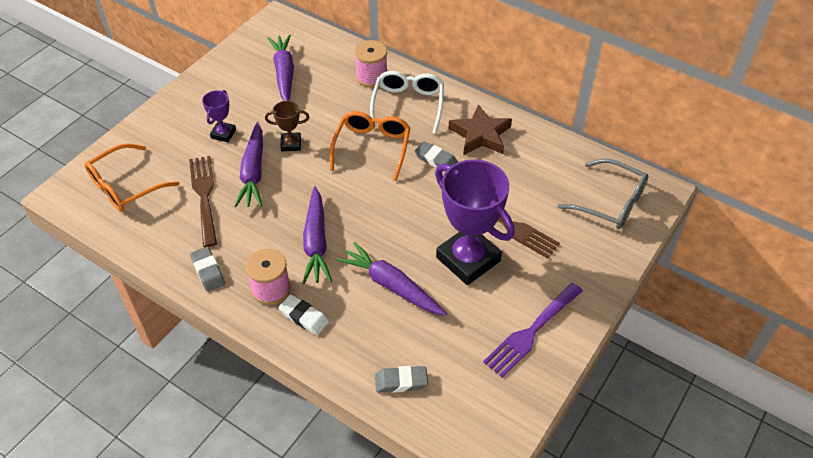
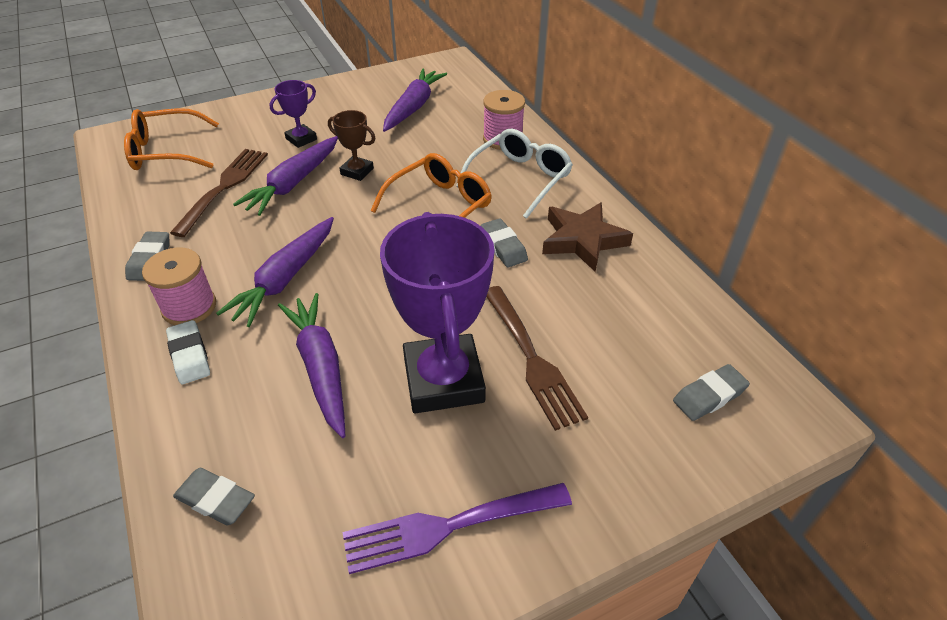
camera: 30 degrees right, 5 degrees down
(610, 202) = (709, 396): grey glasses -> grey eraser

